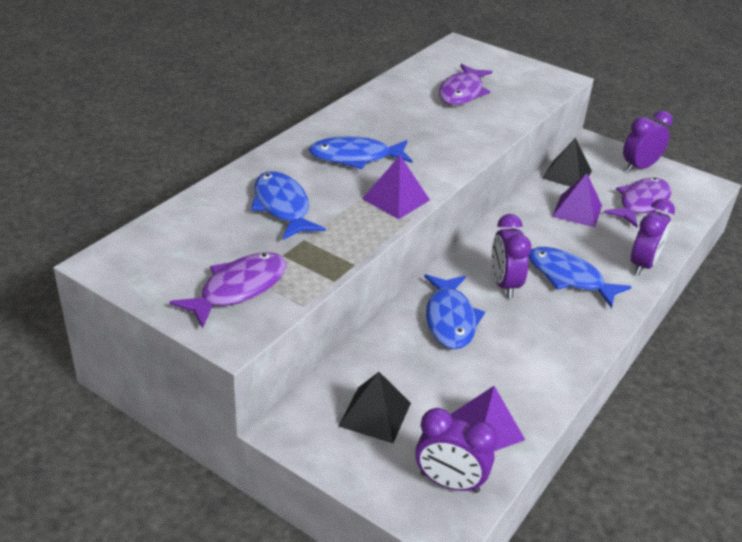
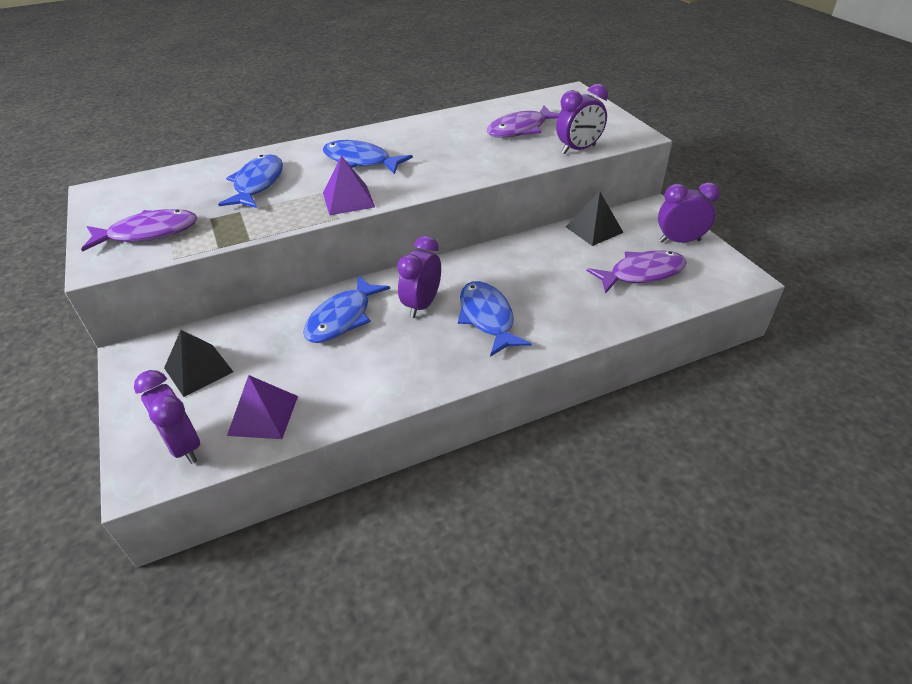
camera: 35 degrees right, 5 degrees up
(577, 210) = (566, 263): purple pyramid -> none
(643, 265) = (575, 329): purple clock -> purple clock (578, 149)

